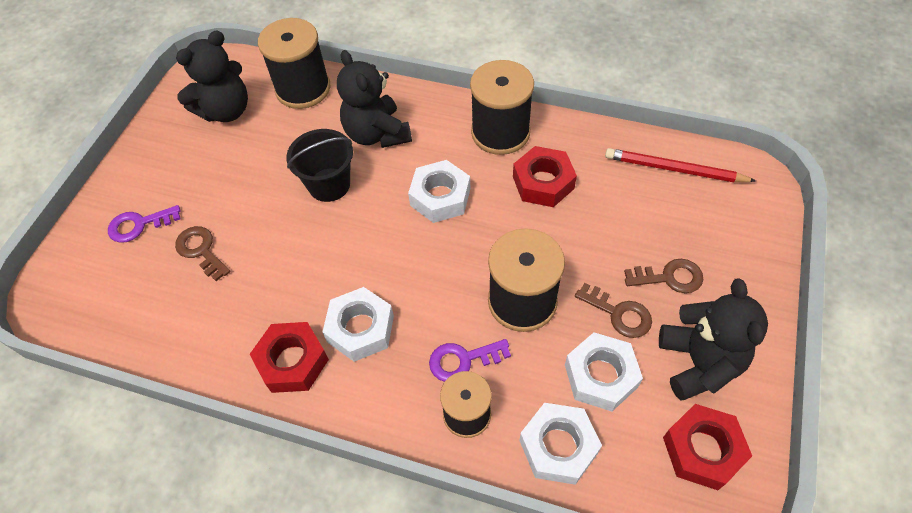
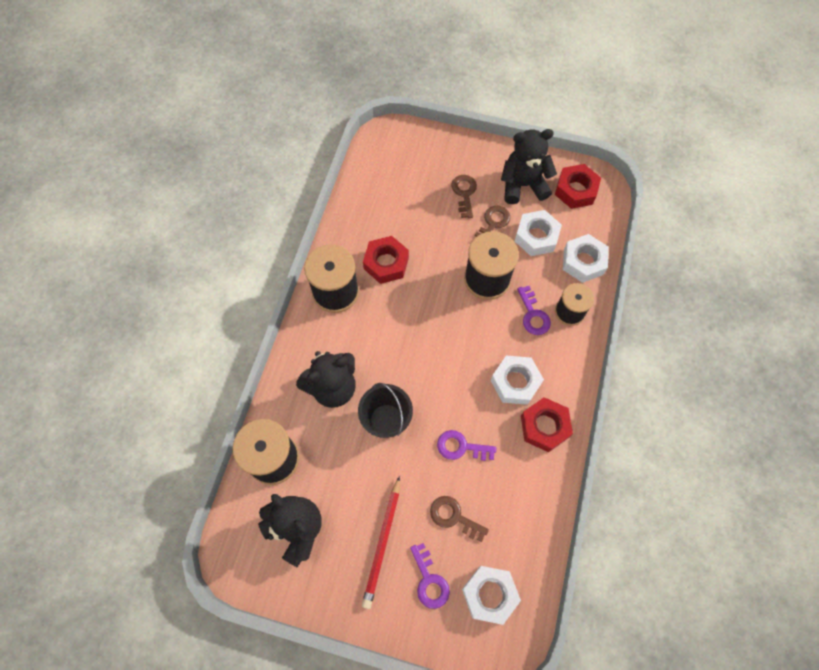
camera: 95 degrees left, 10 degrees up
(201, 250) = (454, 517): brown key -> brown key turned 75 degrees clockwise
(283, 260) = (461, 447): none -> purple key
(440, 197) = (399, 334): white nut -> white nut (489, 594)
(675, 169) = (375, 180): red pencil -> red pencil (382, 543)

